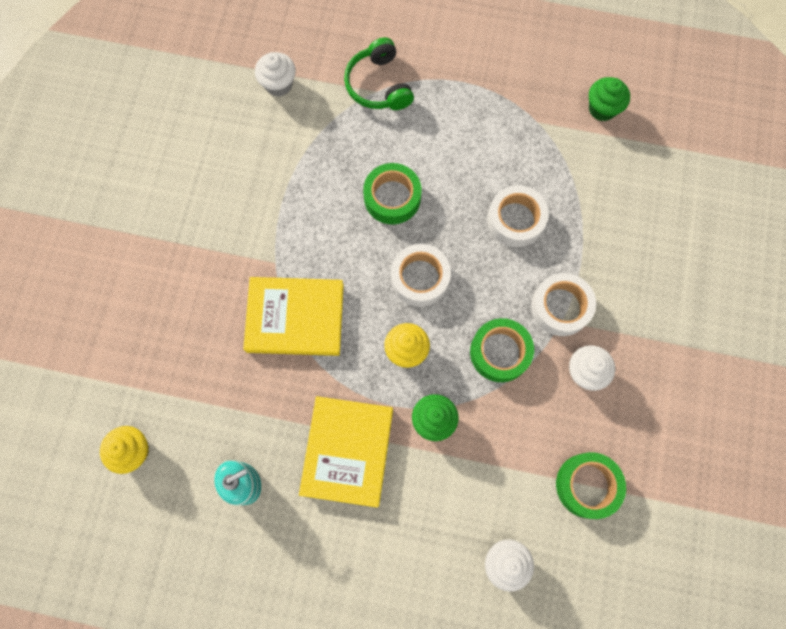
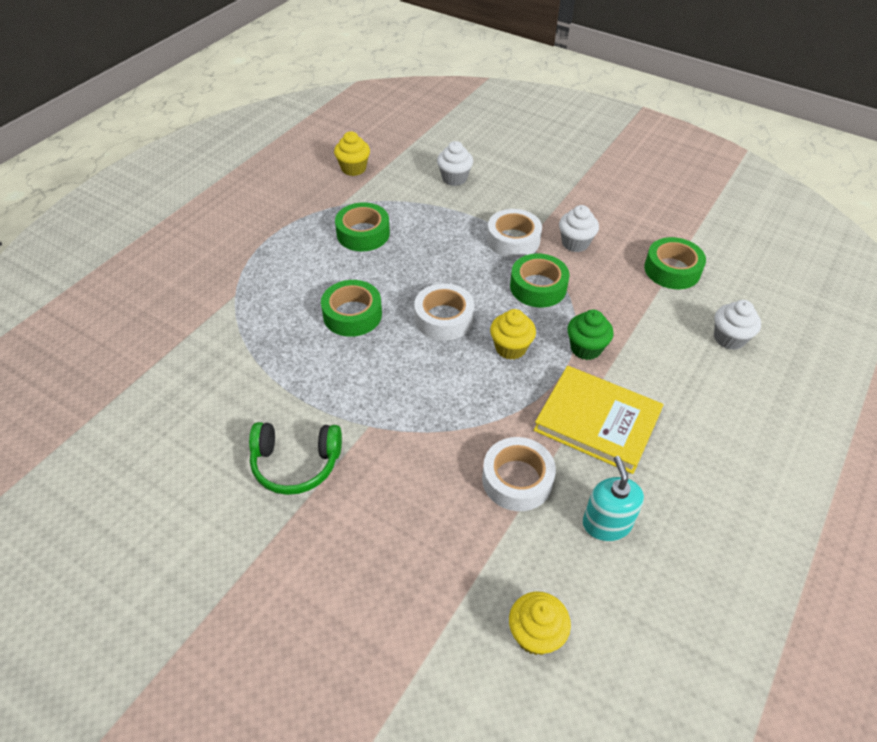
camera: 70 degrees left, 25 degrees down
(278, 84) = (168, 366): white cupcake -> white cupcake (454, 178)
(295, 318) = (439, 425): yellow book -> none
(378, 85) = (230, 291): green headphones -> green headphones (296, 463)
(504, 161) = (363, 233): none -> green tape
(515, 220) = (421, 243): white tape -> white tape (517, 479)
(602, 109) = (353, 168): green cupcake -> yellow cupcake

